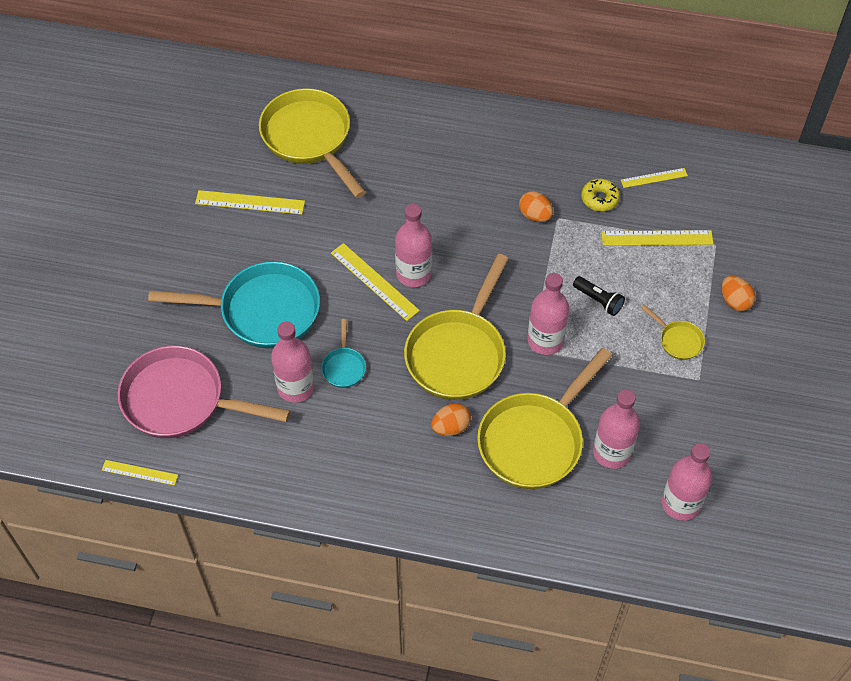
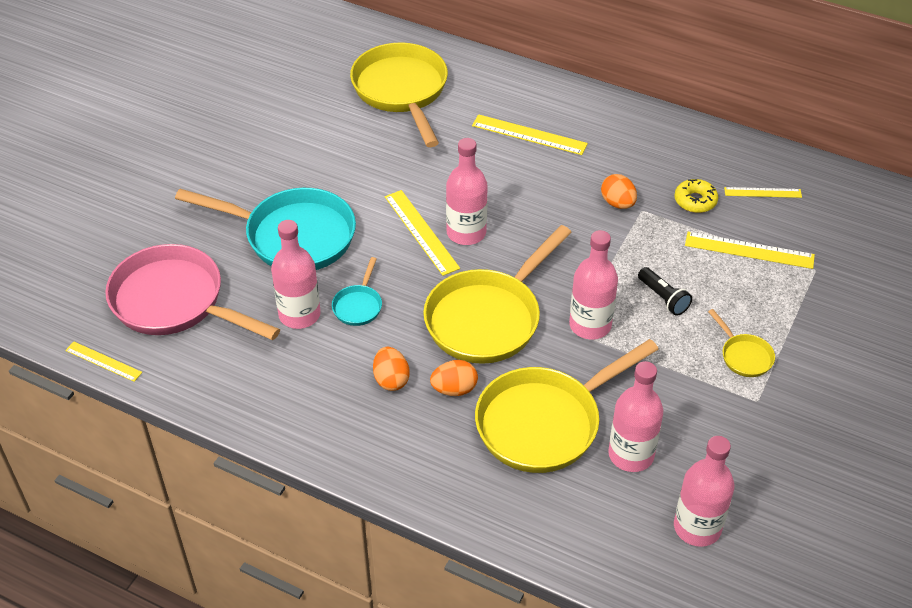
camera: 15 degrees right, 10 degrees down
(250, 202) = (319, 136): yellow ruler -> yellow ruler (529, 135)
(735, 301) = (823, 330): orange egg -> orange egg (391, 379)

